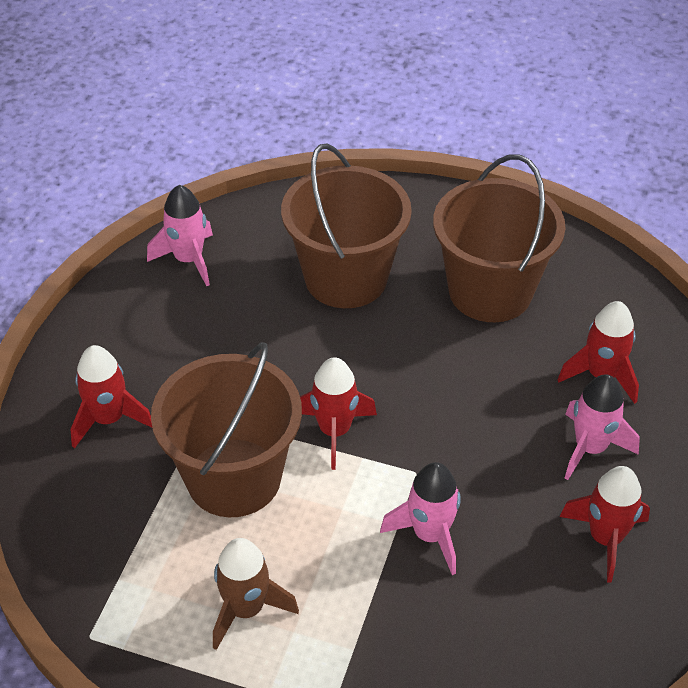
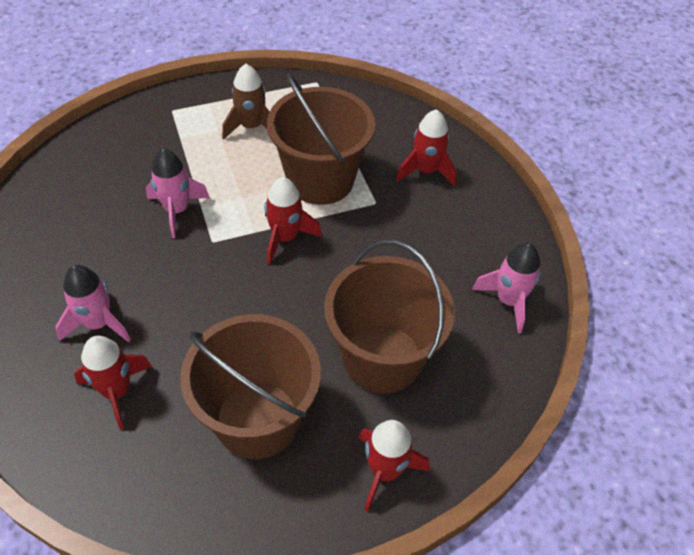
camera: 140 degrees right, 5 degrees up
(605, 538) = (59, 266): red rocket -> red rocket (385, 471)

